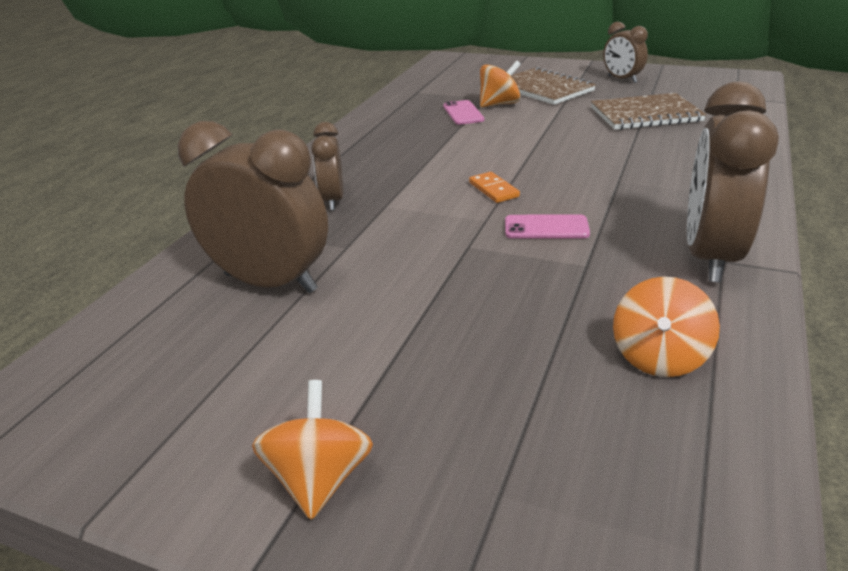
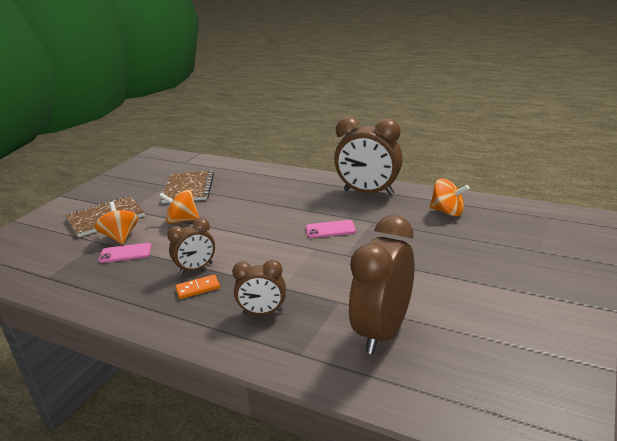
camera: 85 degrees left, 5 degrees down
(319, 479) = (551, 295): orange spinning top -> orange spinning top (182, 220)
(493, 190) = (274, 244): orange domino -> orange domino (198, 288)
(546, 228) = (330, 229): pink phone -> pink phone turned 75 degrees clockwise
(622, 79) = (117, 189): brown clock -> brown clock (196, 269)

